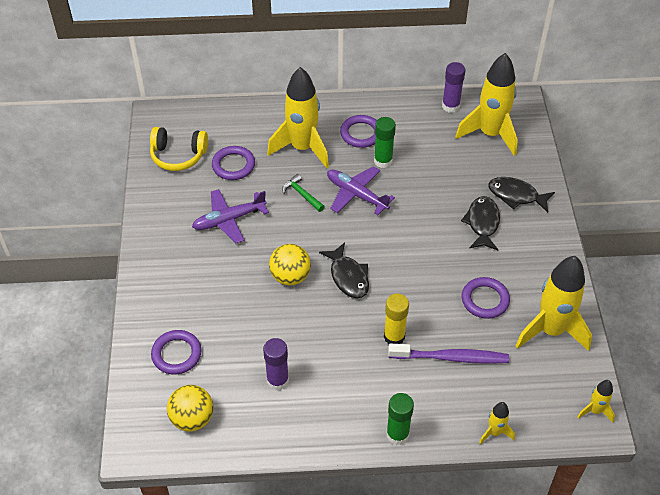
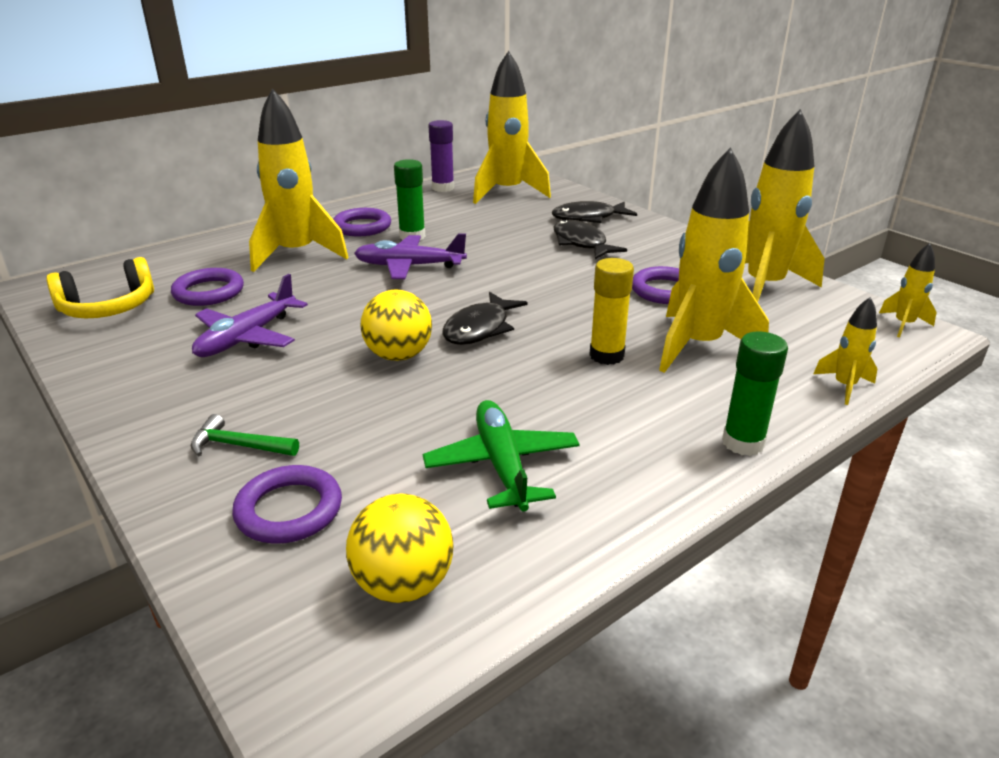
camera: 35 degrees left, 20 degrees down
(277, 380) = (502, 465): purple glue stick -> green plane
(302, 194) = (336, 286): green hammer -> green hammer (239, 445)
(348, 276) = (480, 328): black fish -> black fish turned 90 degrees clockwise
(451, 357) = (698, 346): purple toothbrush -> yellow rocket

